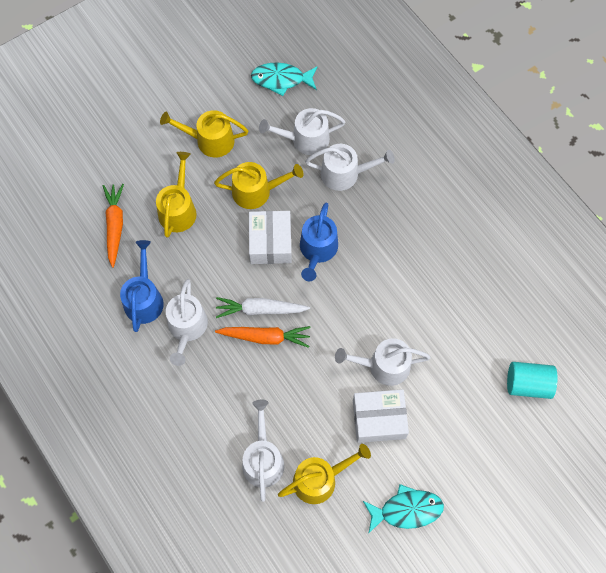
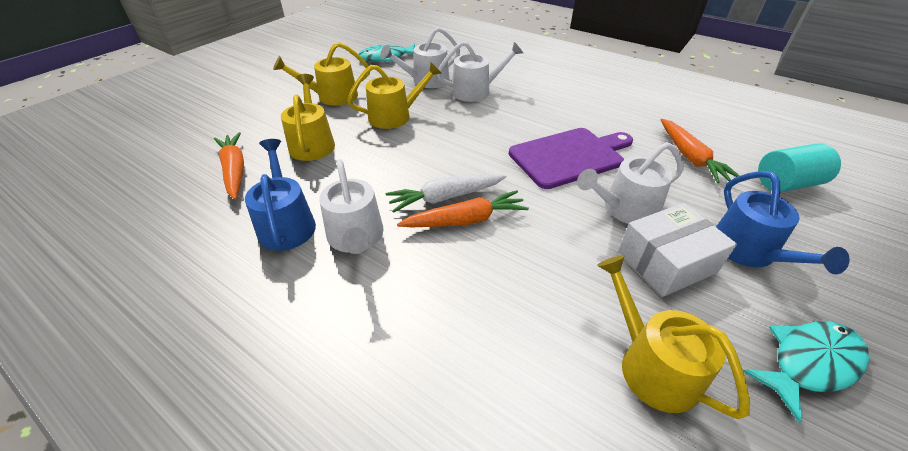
camera: 20 degrees left, 25 degrees down
(263, 459) = (546, 366): white watering can -> none
(270, 242) = (428, 145): white box -> none
(317, 250) = (482, 139): blue watering can -> blue watering can (747, 251)
(319, 479) = (652, 365): yellow watering can -> yellow watering can turned 75 degrees counterclockwise
(378, 295) = (569, 156): none -> purple cutting board
(476, 330) = (690, 157): none -> orange carrot

